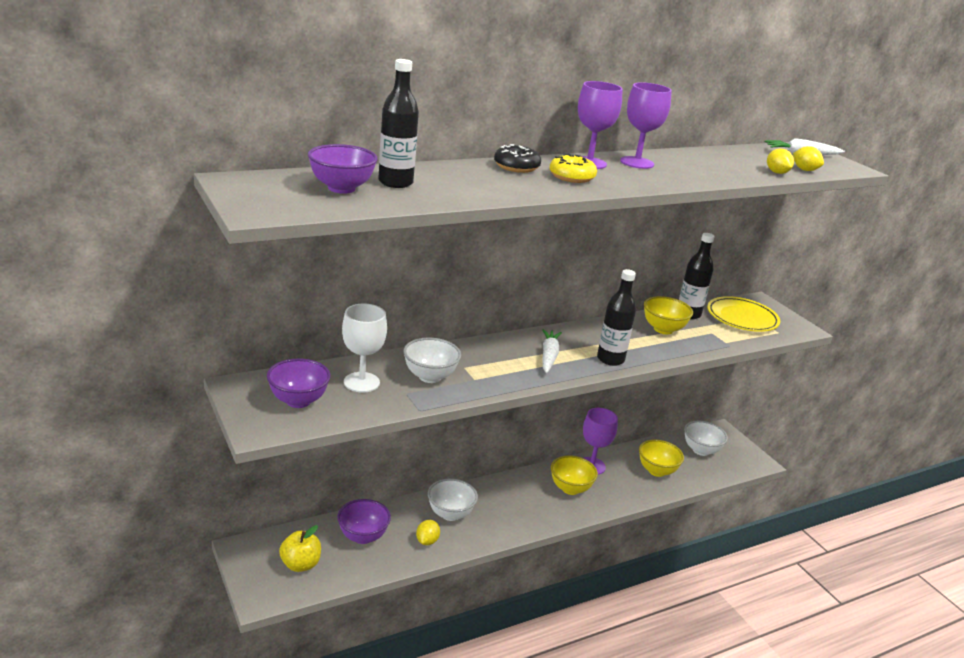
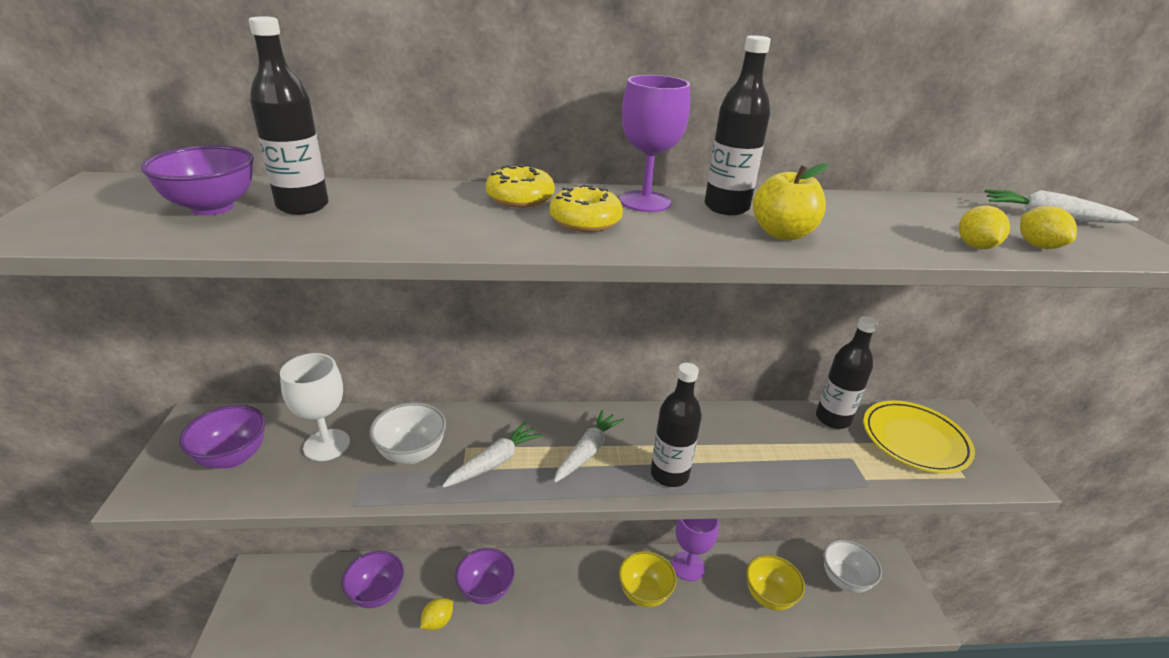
camera: 25 degrees right, 5 degrees up
(300, 564) = (292, 612): yellow apple -> yellow apple (782, 234)
(450, 514) = (486, 590): white bowl -> purple bowl
(492, 372) = (494, 462): none -> white carrot
(516, 167) = (520, 198): black donut -> yellow donut
(637, 163) = (726, 207): purple goblet -> black bottle
(663, 329) = (779, 438): yellow bowl -> none

